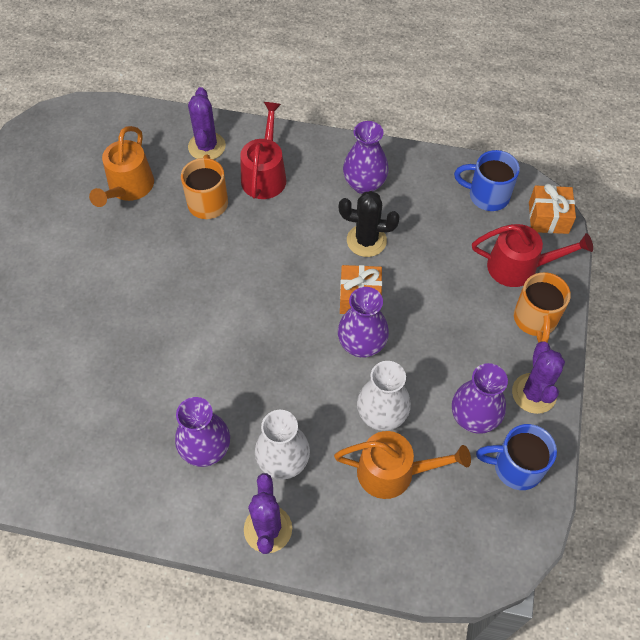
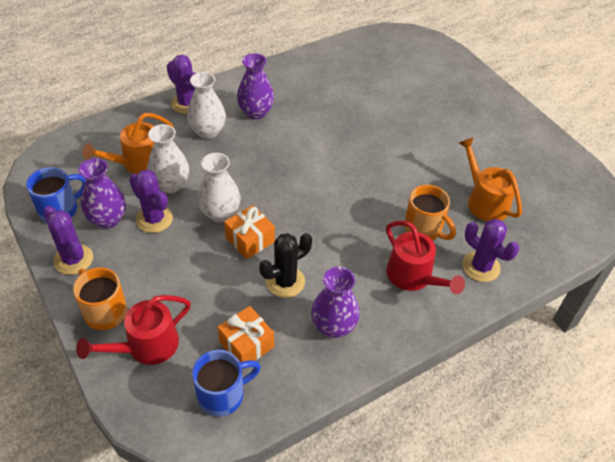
camera: 135 degrees right, 10 degrees down
(362, 344) = (220, 213): purple vase -> white vase
(428, 384) = (154, 219): none -> purple cactus
(548, 218) = (150, 414): orange gift -> orange gift (246, 344)

